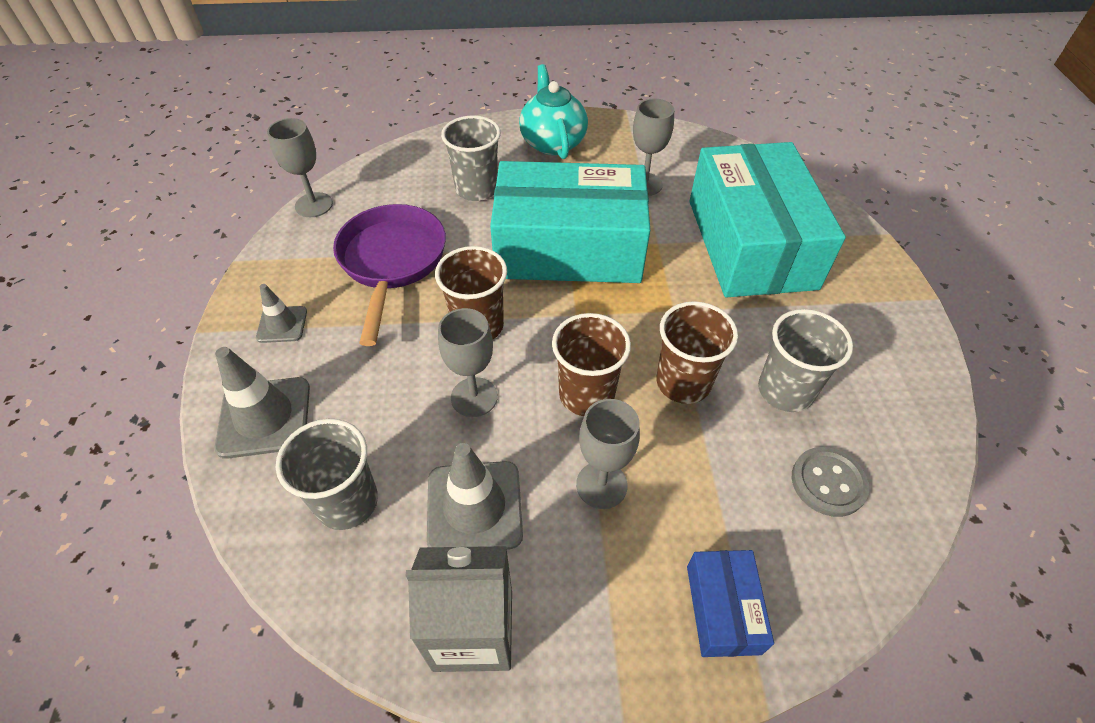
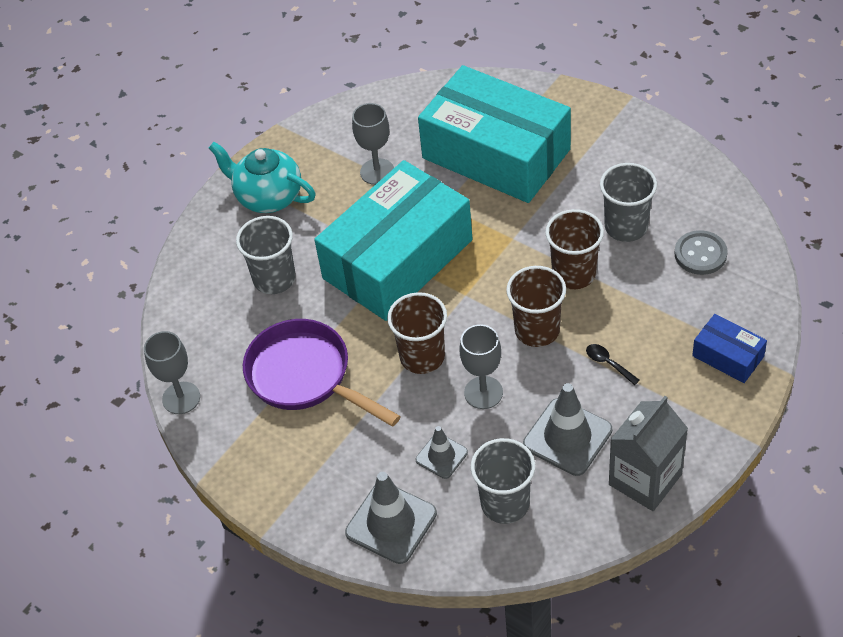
camera: 45 degrees left, 0 degrees up
(282, 324) = (307, 477): grey traffic cone -> grey traffic cone (441, 456)
(601, 485) = (608, 363): grey goblet -> black spoon

